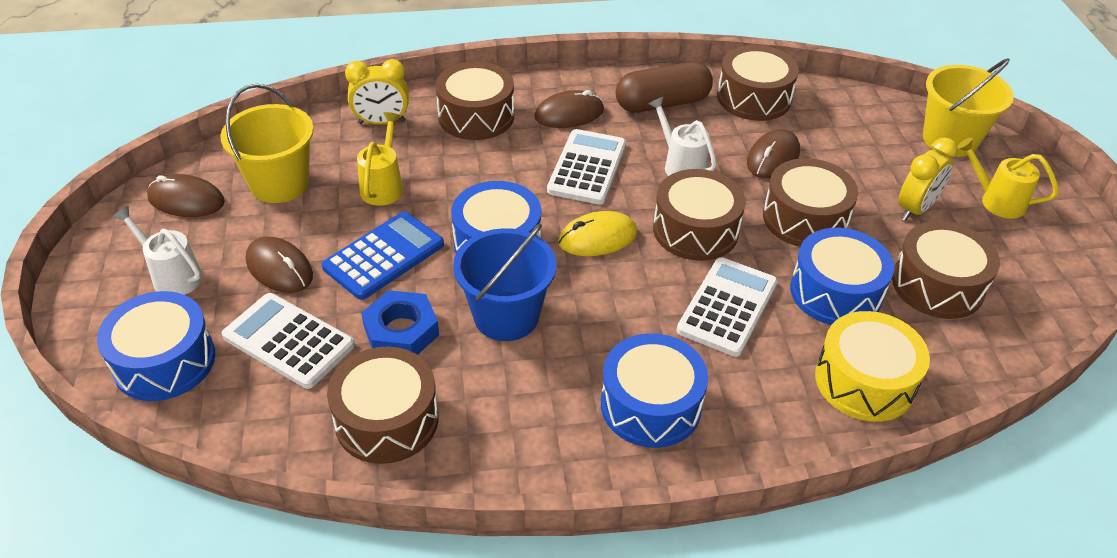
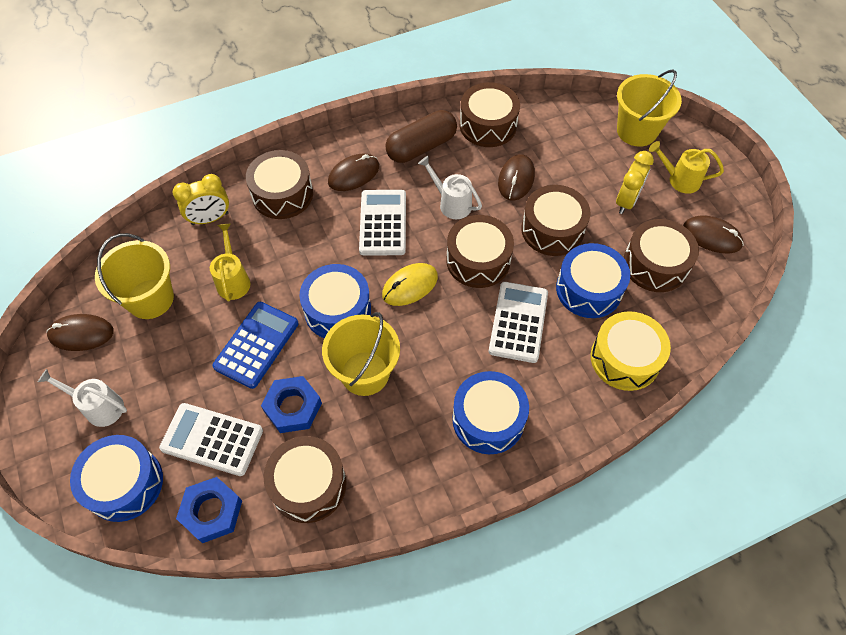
camera: 15 degrees left, 15 degrees up
(254, 418) = (212, 511): none -> blue nut
(279, 268) = (180, 377): brown mouse -> brown mouse (712, 236)
(506, 316) = (365, 373): blue bucket -> yellow bucket

